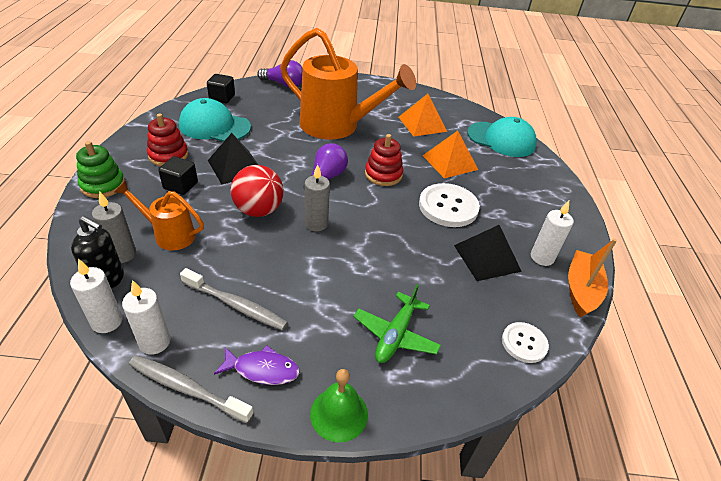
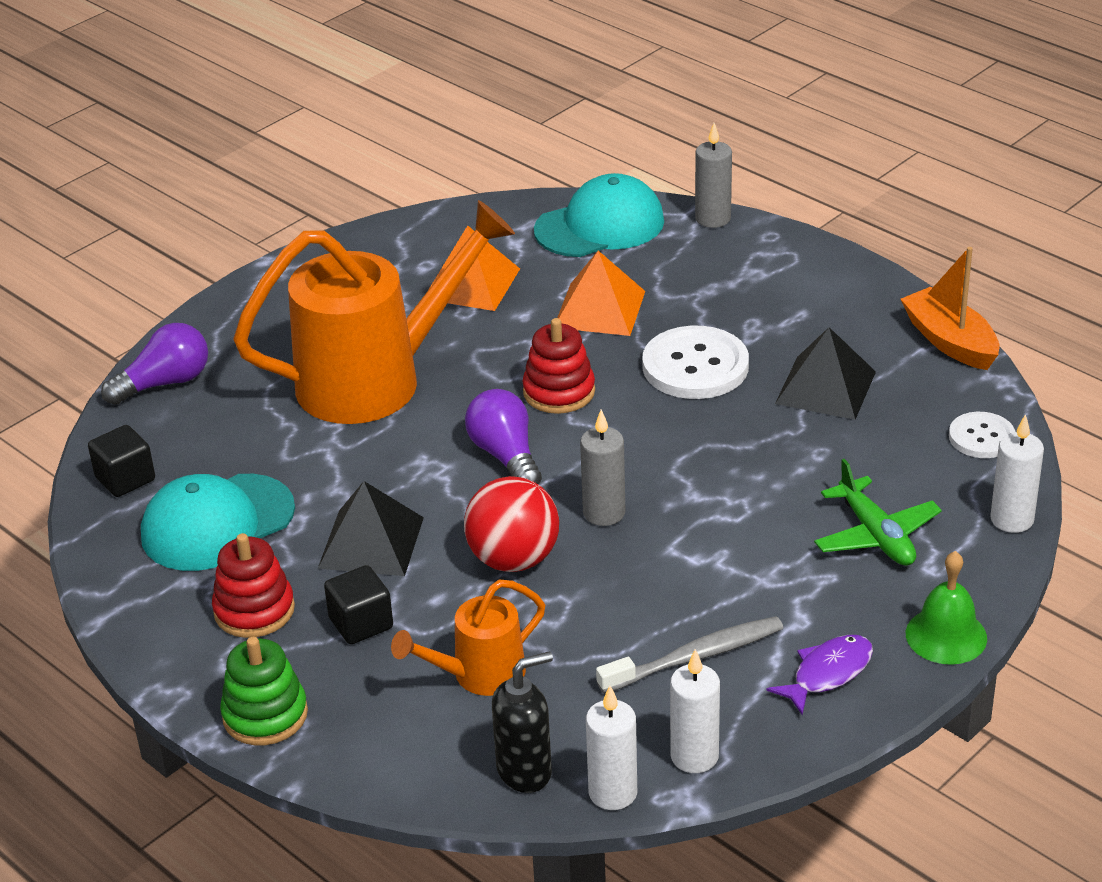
camera: 45 degrees left, 5 degrees down
(122, 254) = (478, 739): grey candle -> grey candle (713, 218)
(187, 388) = (800, 750): grey toothbrush -> none
(542, 257) = (870, 339): white candle -> white candle (1012, 519)

